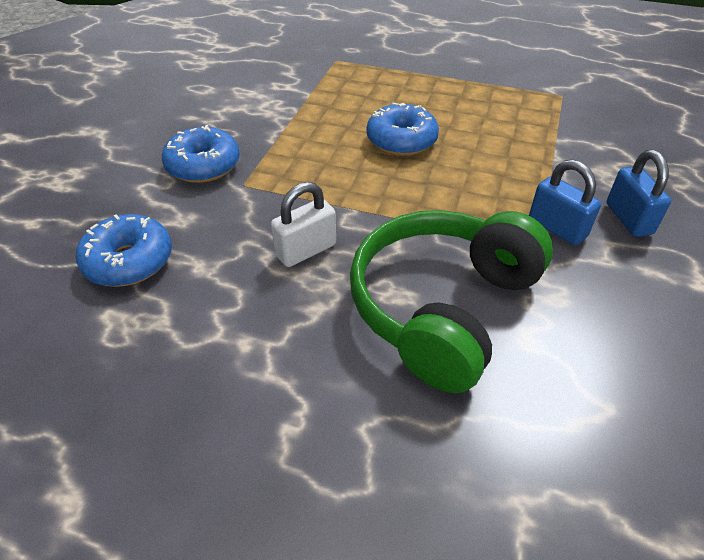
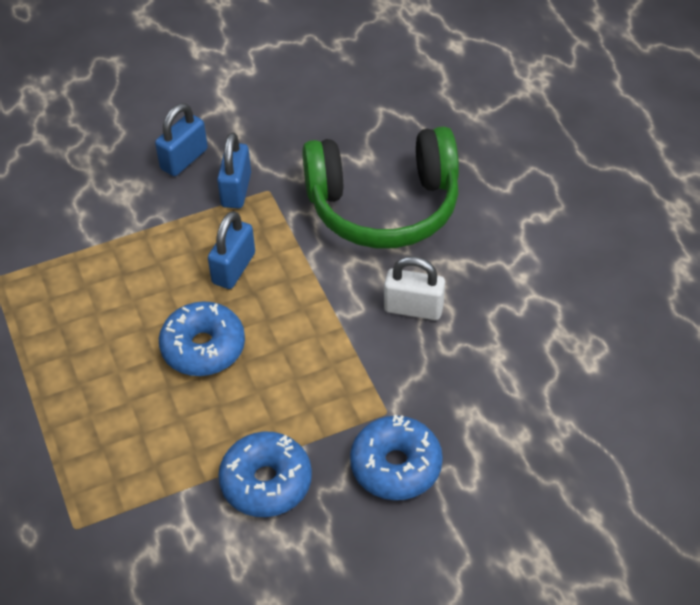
camera: 130 degrees left, 5 degrees up
(129, 261) = (544, 402): blue donut -> blue donut (266, 482)
(462, 184) = (233, 268): none -> blue padlock

